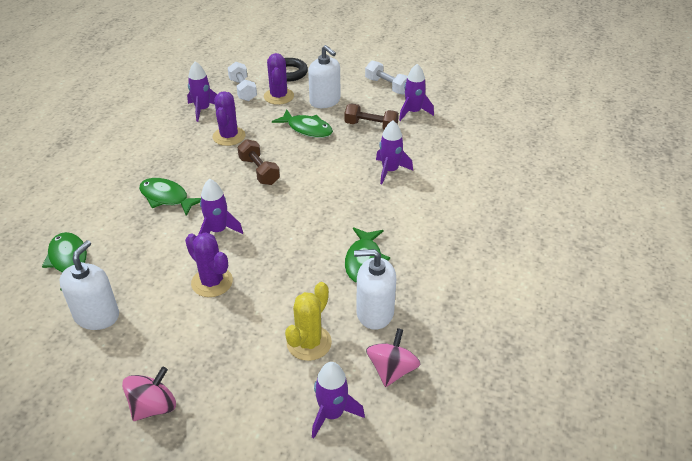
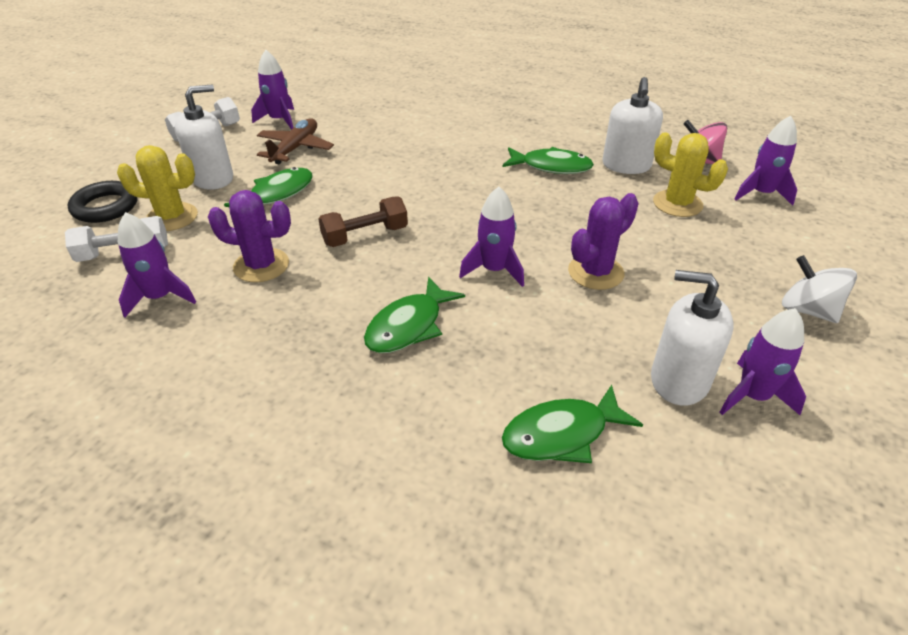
camera: 85 degrees left, 0 degrees up
(153, 407) = (807, 310): pink spinning top -> white spinning top
(279, 96) = (172, 217): purple cactus -> yellow cactus
(371, 126) = (295, 148): brown dumbbell -> brown plane
(390, 171) = (394, 142): purple rocket -> purple rocket (753, 396)

